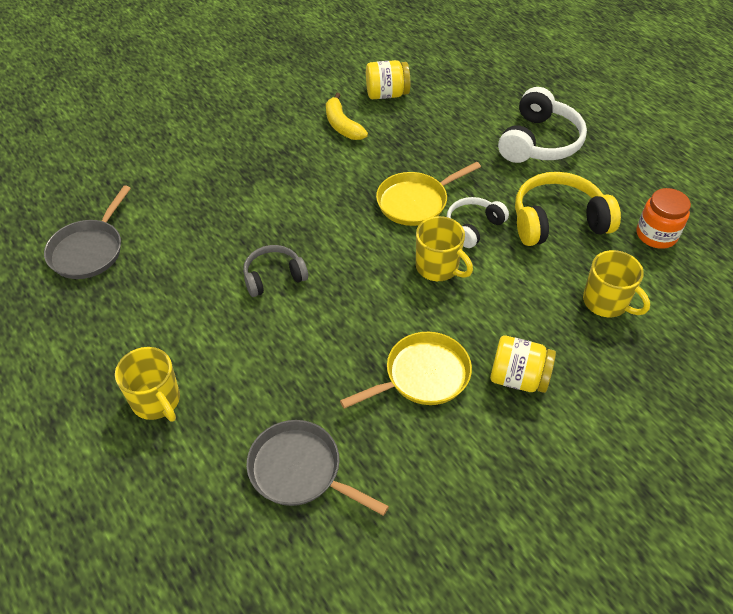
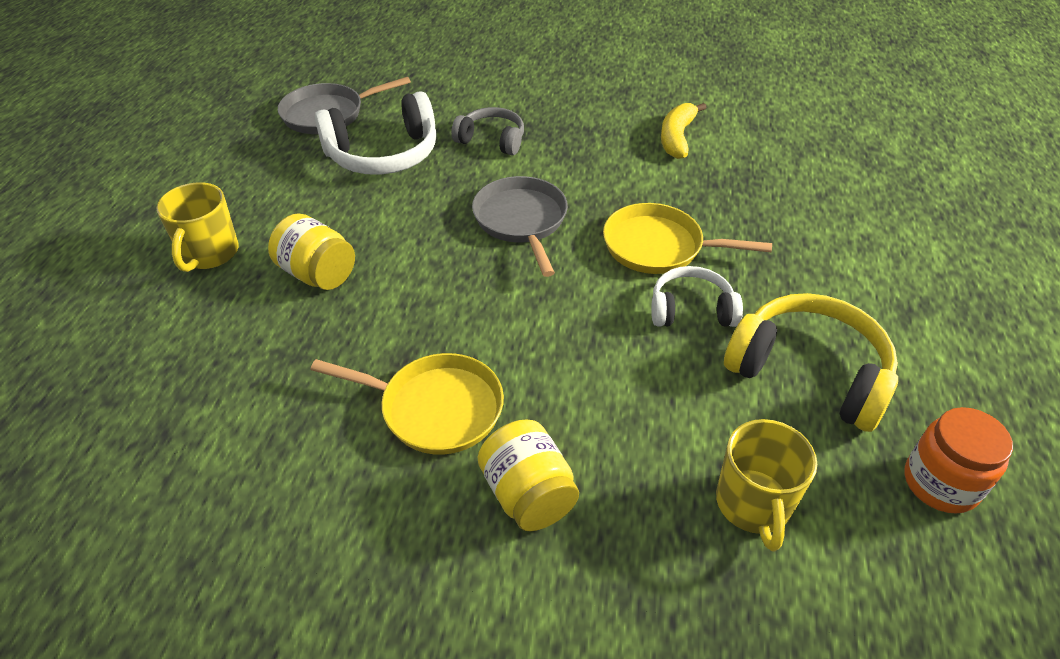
camera: 45 degrees right, 5 degrees down
(274, 277) = (431, 224): grey headphones -> grey headphones (491, 140)
(300, 470) = (218, 397): grey pan -> grey pan (521, 221)
(387, 94) = (765, 135): yellow jar -> yellow jar (318, 274)
(438, 267) = (596, 321): yellow mug -> none
(539, 142) = (899, 277): white headphones -> white headphones (383, 154)

